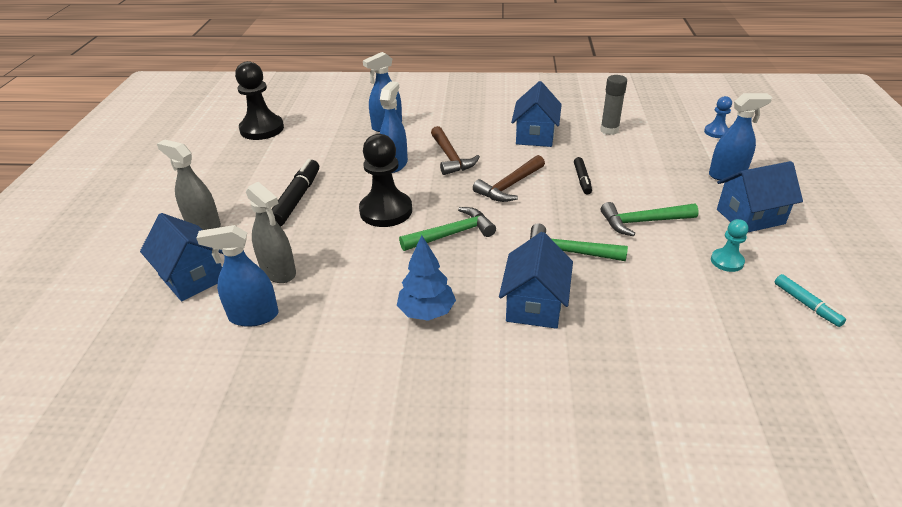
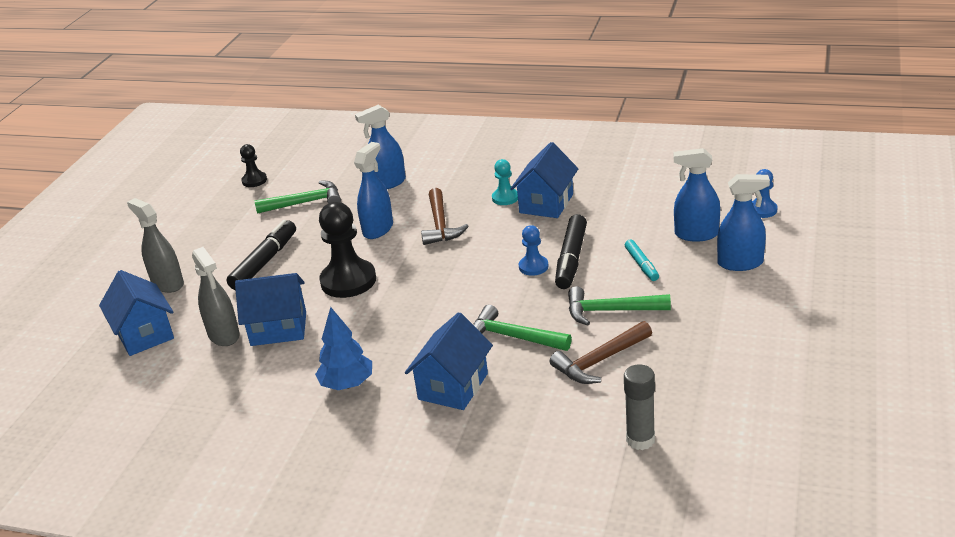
camera: 15 degrees right, 5 degrees down
(253, 316) = (189, 374): blue spray bottle -> blue spray bottle (696, 234)
(262, 129) = (254, 180): black pawn -> black pawn, size x0.53
(452, 234) = (404, 310): green hammer -> green hammer (305, 203)
(509, 186) = (488, 261): brown hammer -> brown hammer (600, 361)
(552, 188) = (533, 267): none -> blue pawn
(582, 179) = (571, 259): black marker -> black marker, size x1.72
(609, 130) = (635, 201): grey glue stick -> grey glue stick (640, 440)
(727, 261) = (676, 359): turquoise pawn -> turquoise pawn (505, 198)
(750, 217) = (734, 313): blue house -> blue house (278, 329)
(806, 304) = (731, 409): turquoise marker -> turquoise marker (641, 265)

